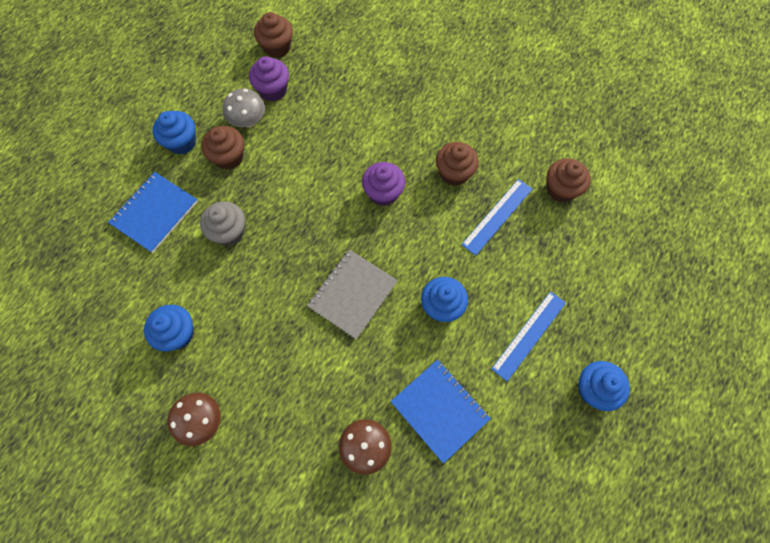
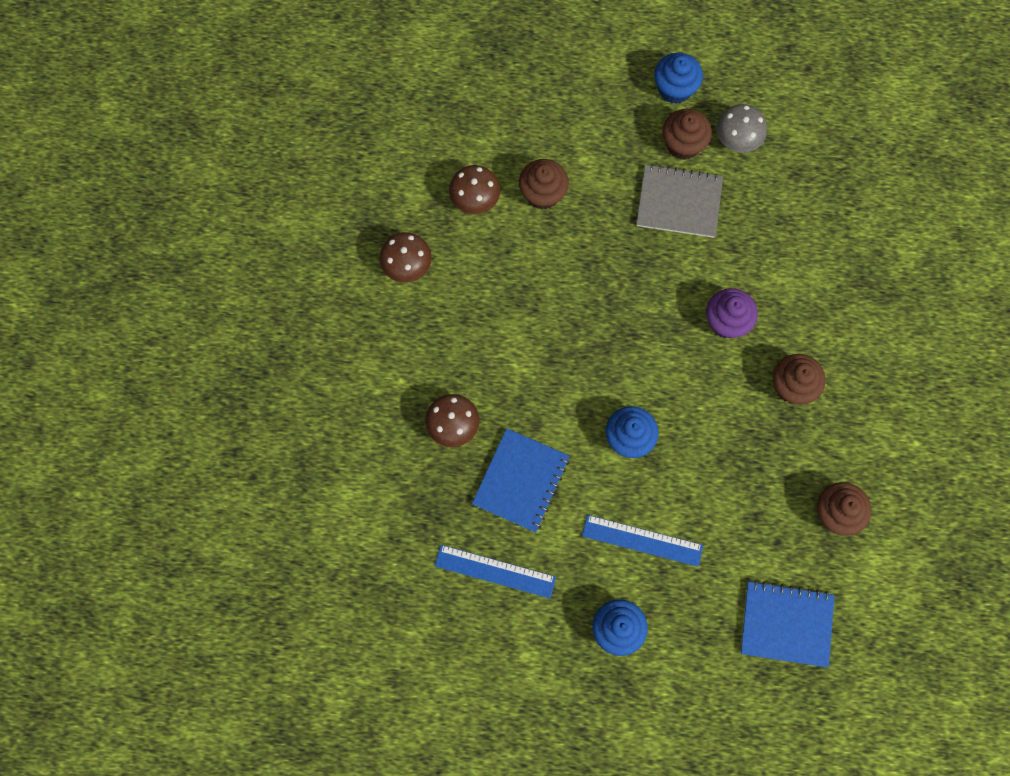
camera: 65 degrees right, 5 degrees up
(154, 213) = (583, 108): blue notebook -> blue notebook (786, 624)
(178, 333) = (475, 200): blue cupcake -> brown mushroom
(229, 232) = (600, 190): grey cupcake -> none
(273, 90) = (789, 145): purple cupcake -> none
(277, 47) = (847, 120): brown cupcake -> brown cupcake (542, 194)
(352, 294) = (596, 343): grey notebook -> grey notebook (679, 202)
(497, 216) = (763, 454): blue ruler -> blue ruler (495, 571)

